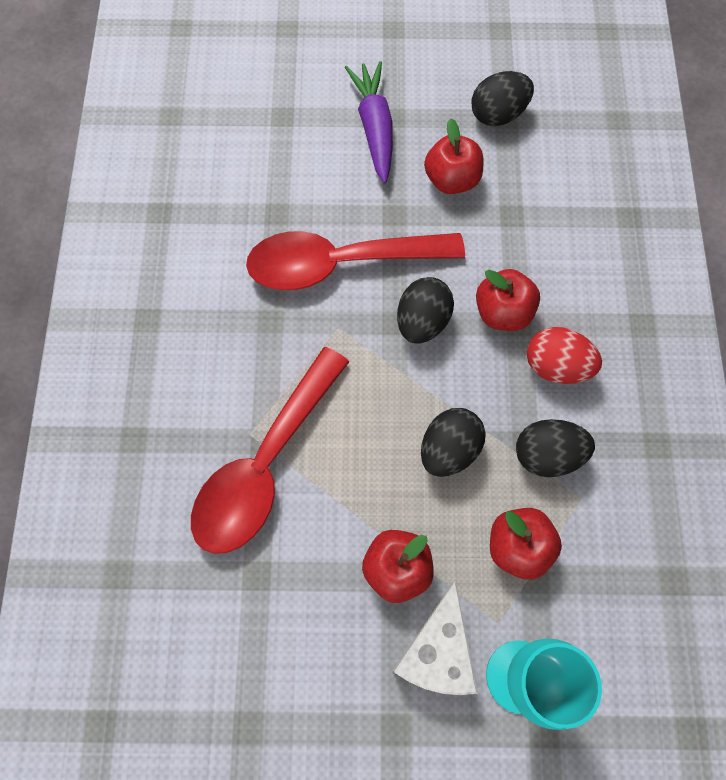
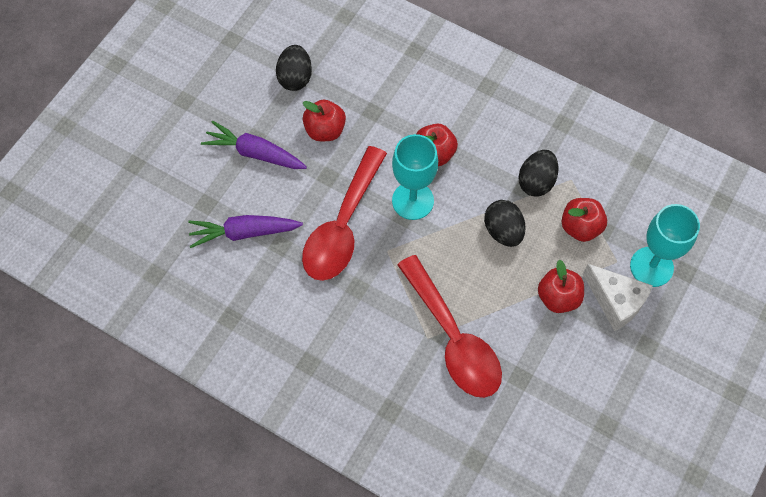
camera: 60 degrees left, 5 degrees down
(270, 170) = (244, 232): none -> purple carrot
(422, 321) = (413, 201): black egg -> turquoise goblet
(556, 366) = (486, 145): red egg -> none

